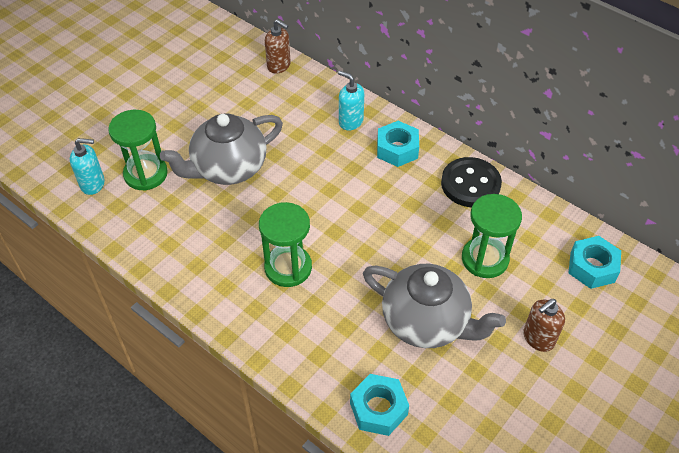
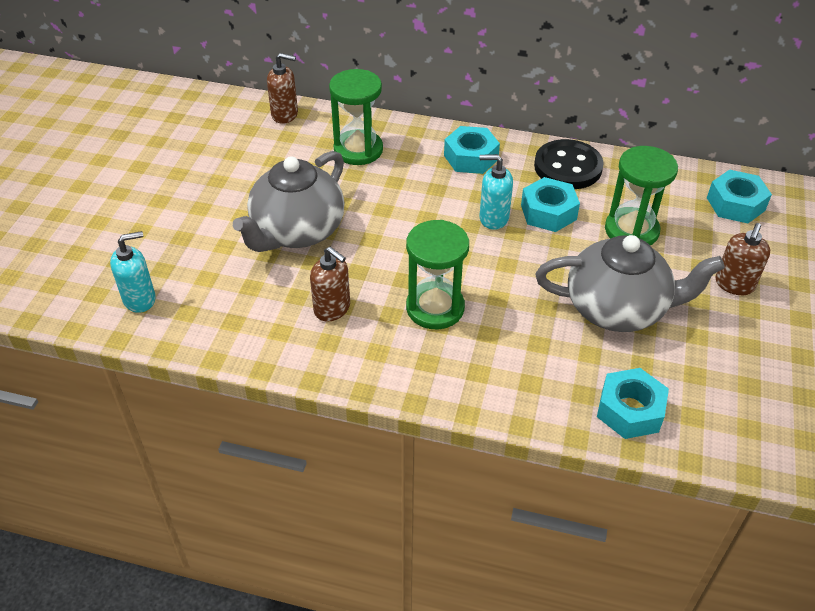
camera: 25 degrees left, 5 degrees down
(146, 174) = (200, 268): green hourglass -> green hourglass (358, 150)
(215, 240) = (332, 309): none -> brown soap dispenser
(350, 121) = (402, 146): turquoise soap dispenser -> turquoise soap dispenser (493, 218)
(427, 219) = (548, 212): none -> turquoise nut

